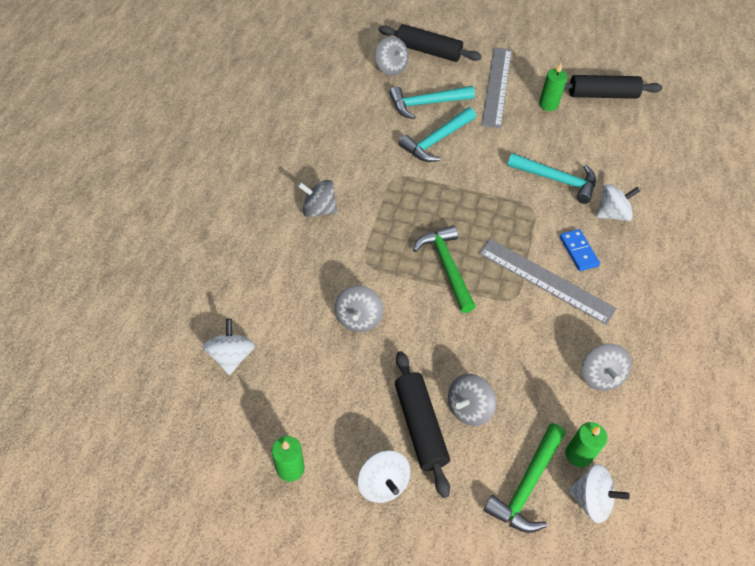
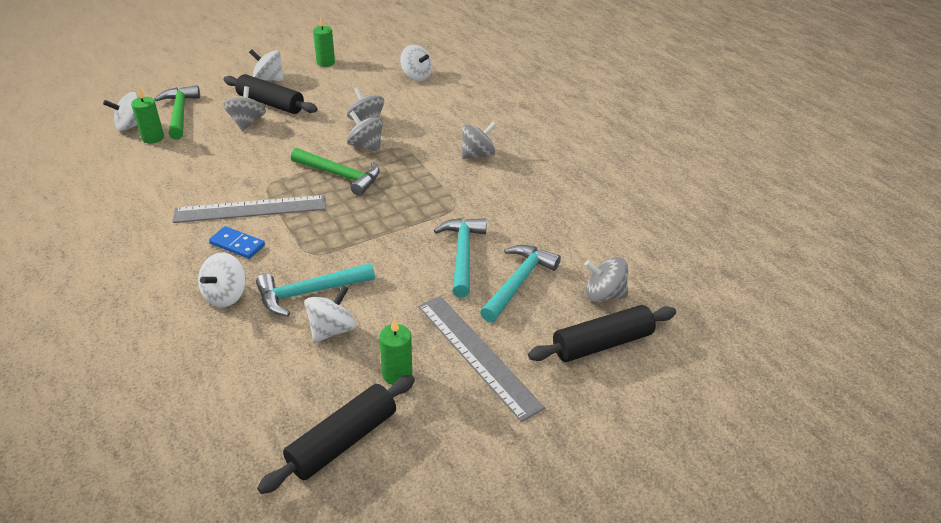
camera: 135 degrees right, 15 degrees down
(562, 148) = (332, 330): none -> white spinning top
(600, 376) = (161, 179): grey spinning top -> grey spinning top (366, 146)

